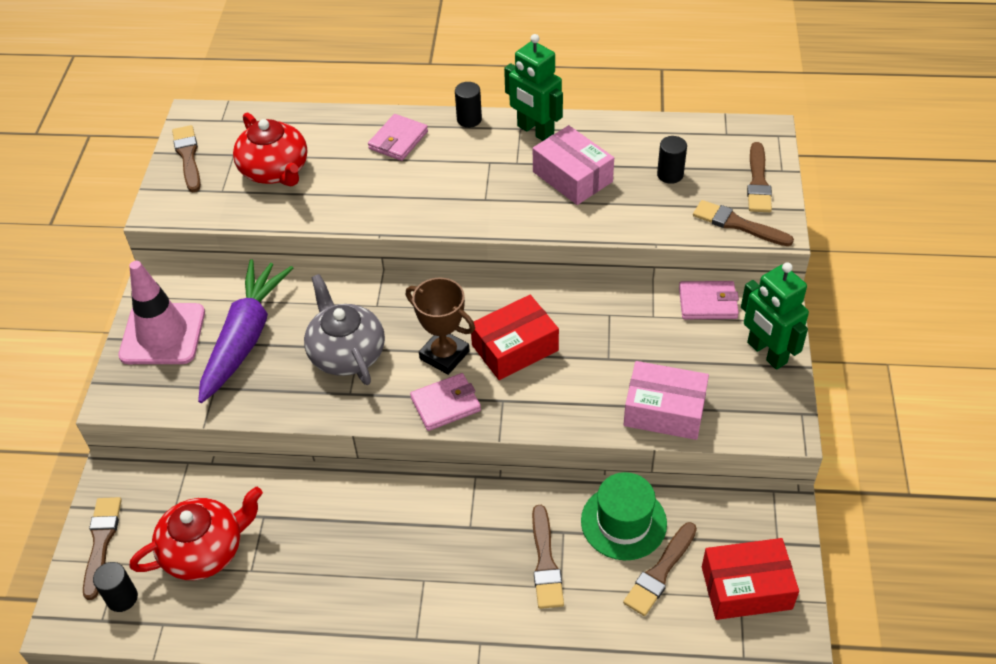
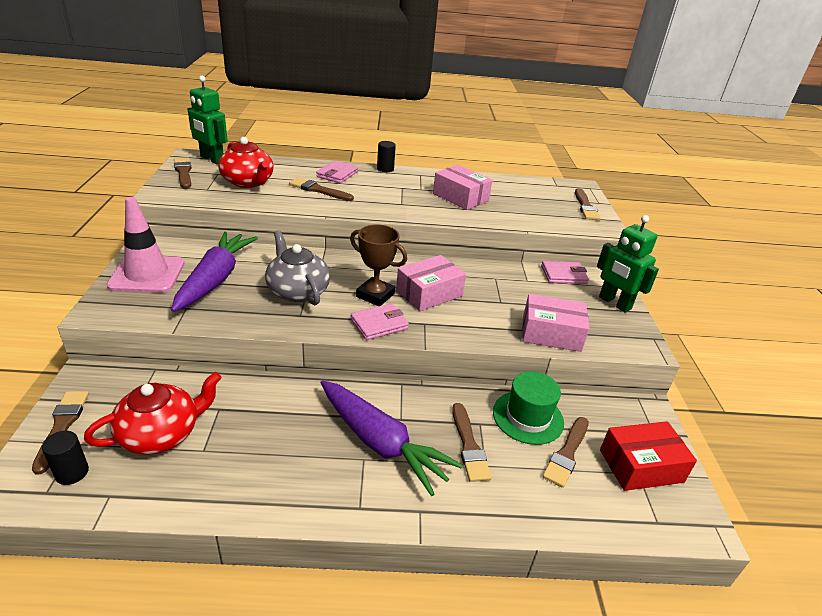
camera: 10 degrees left, 15 degrees down
(444, 560) = (381, 443): none -> purple carrot
(515, 348) = (429, 293): red box -> pink box
(535, 131) = (430, 176): green robot -> green robot (212, 159)
(670, 175) = (526, 200): black cylinder -> none
(737, 224) = (580, 224): brown brush -> brown brush (318, 190)

